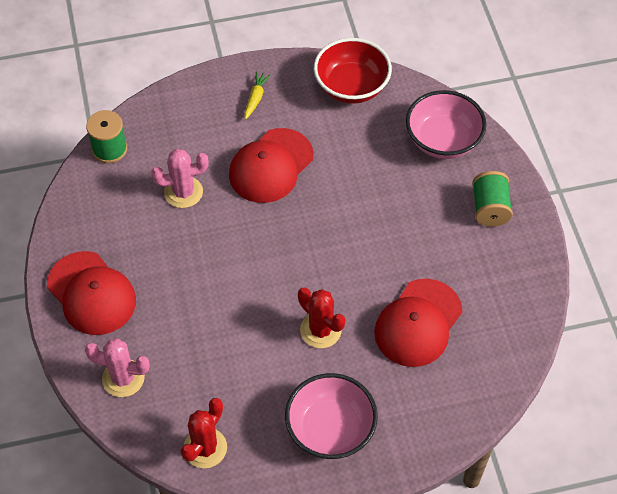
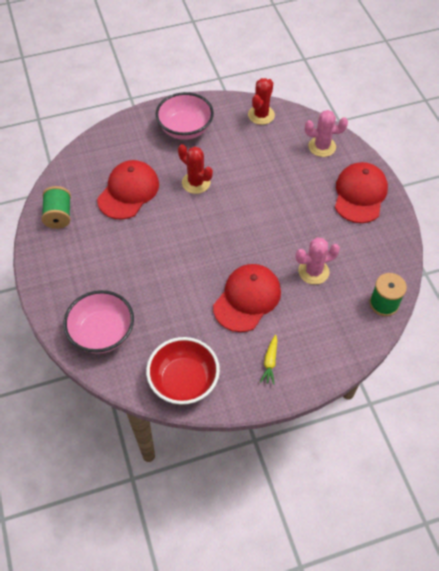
camera: 175 degrees right, 0 degrees up
(91, 293) = (360, 194): red cap -> red cap turned 60 degrees clockwise
(490, 208) = (68, 276): green spool -> green spool (59, 215)

